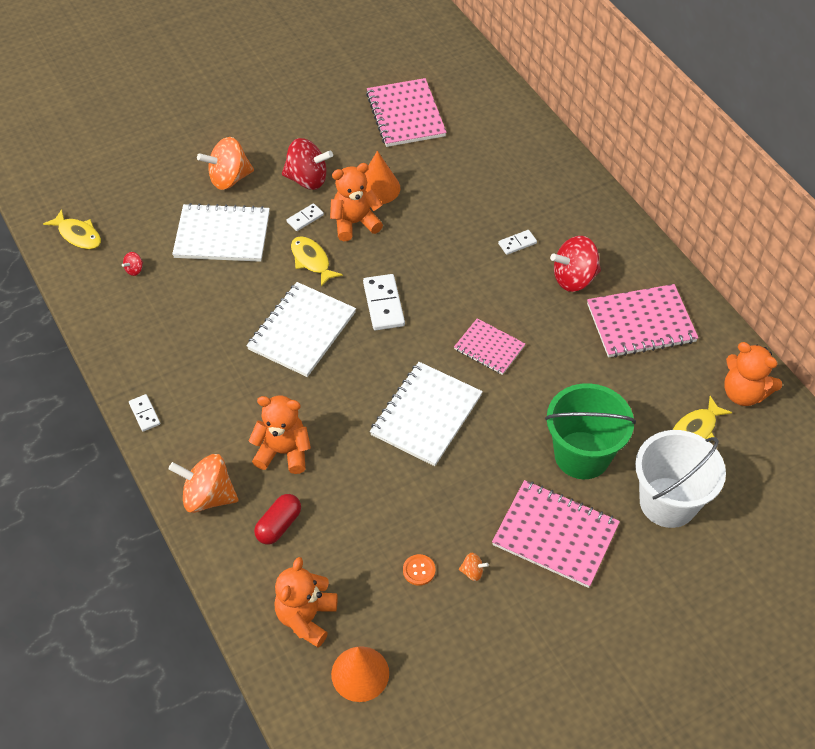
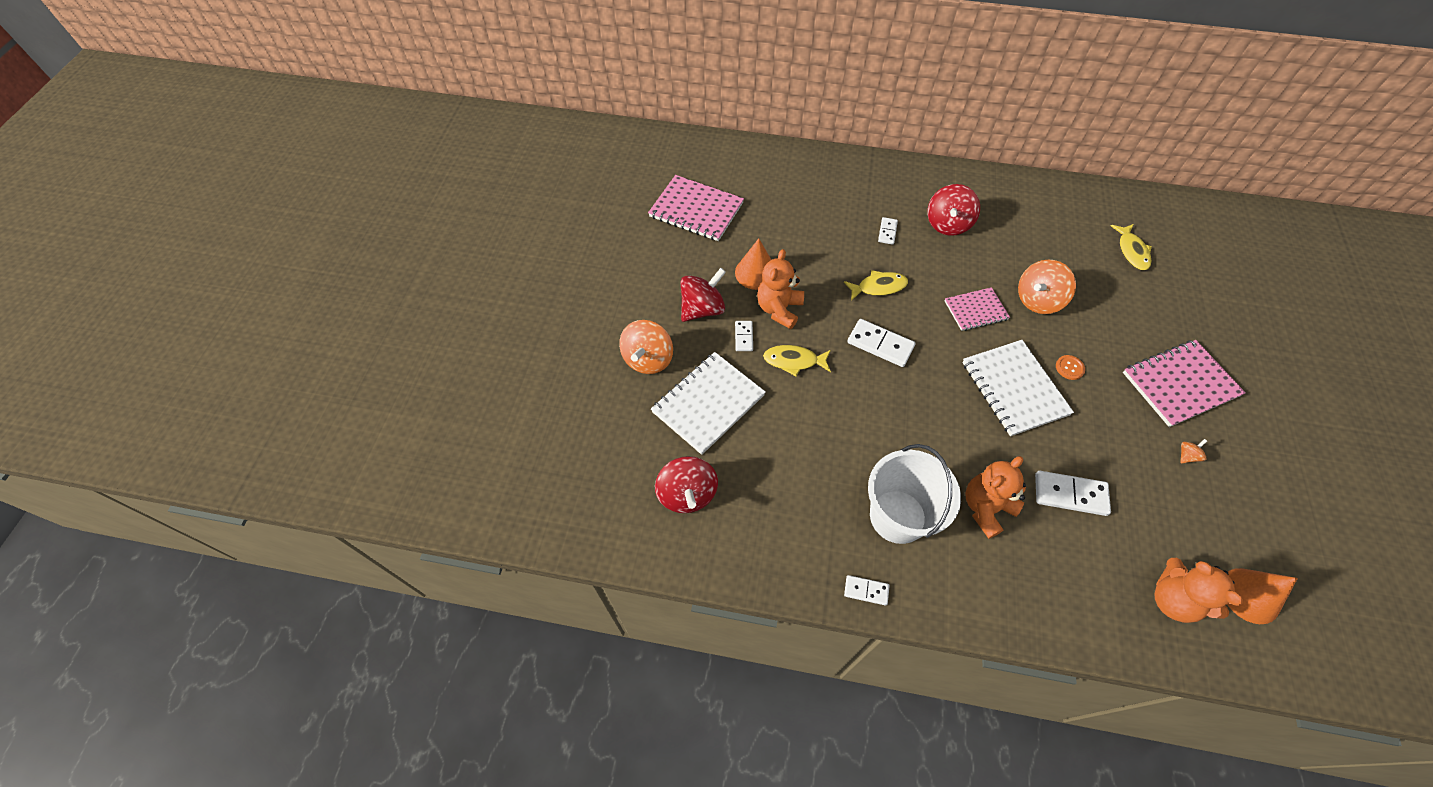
camera: 50 degrees left, 5 degrees up
(78, 235) = (601, 514): yellow fish -> yellow fish (878, 287)
(134, 270) = (687, 494): red spinning top -> red spinning top, size x2.33
(208, 496) = (997, 596): orange spinning top -> orange spinning top (1037, 300)
(279, 525) = (1063, 560): red capsule -> none
(302, 331) = (864, 414): white notebook -> none
(349, 503) = (1070, 494): none -> white domino
(419, 570) = (1166, 490): orange button -> orange button (1069, 368)
(582, 455) = (1115, 323): green bucket -> none
(641, 323) = (1016, 217): pink notebook -> none
(668, 502) = (1186, 305): white bucket -> white bucket (897, 516)
(743, 393) = (1116, 209): orange teddy bear -> none

